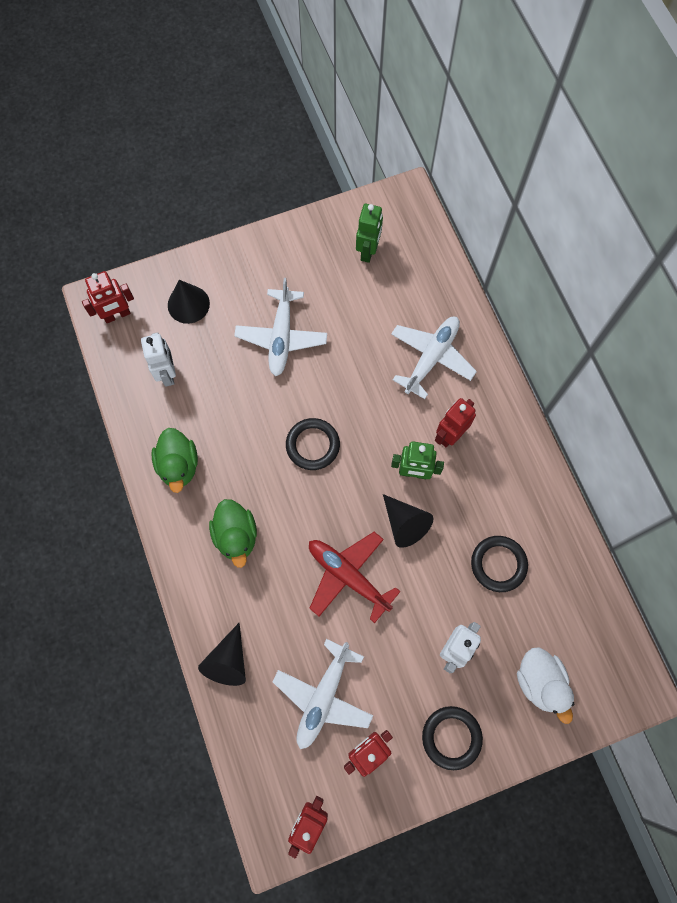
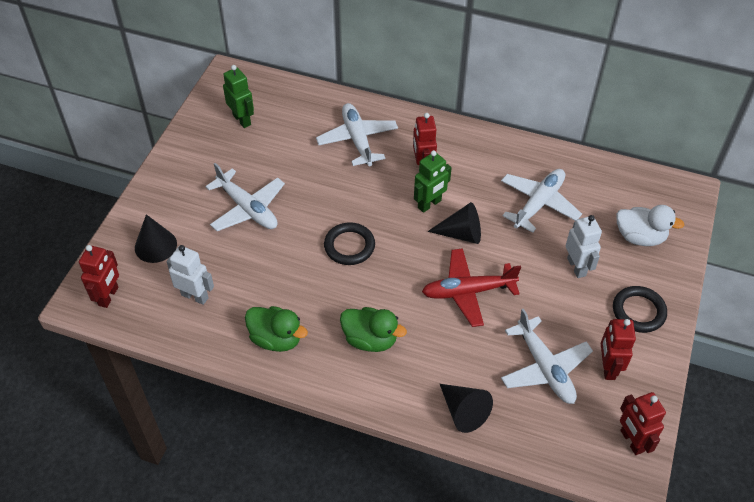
camera: 50 degrees left, 20 degrees down
(498, 564) = (539, 204): black ring -> white plane

